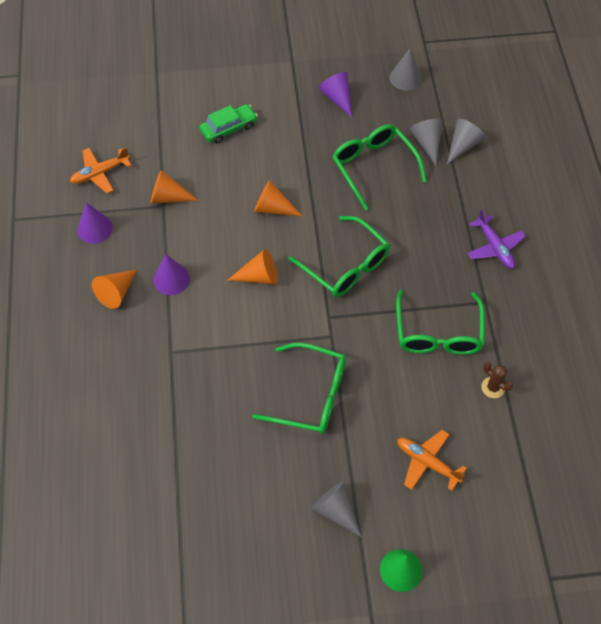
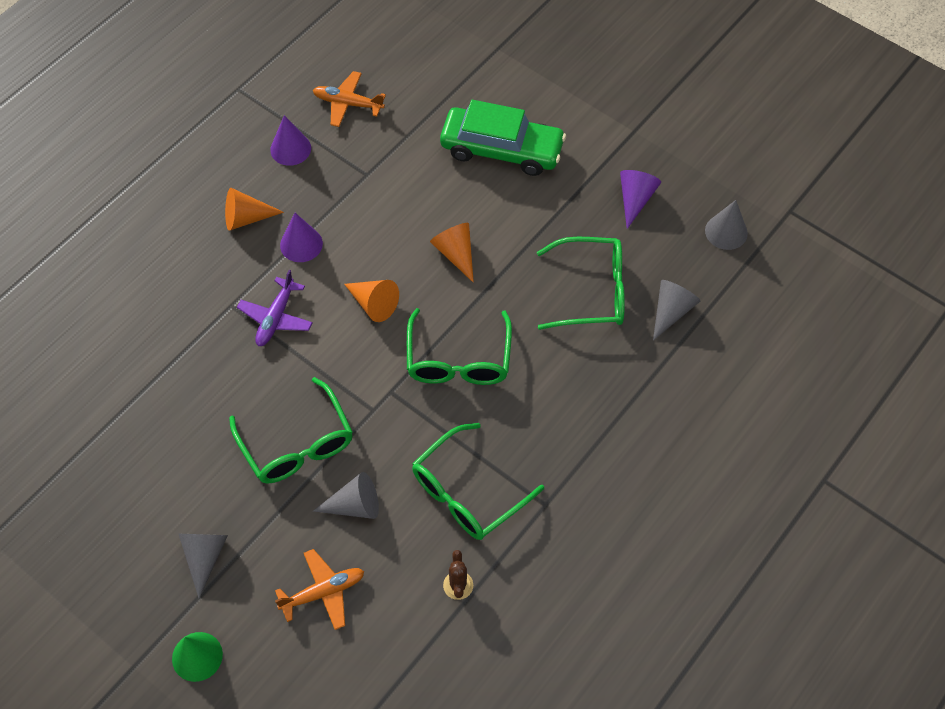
camera: 45 degrees right, 0 degrees up
(168, 197) = (379, 170): orange cone -> none
(229, 128) = (501, 149): green car -> green car, size x1.70
(373, 167) = (592, 291): green glasses -> green glasses turned 75 degrees clockwise
(427, 462) = (323, 592): orange plane -> orange plane turned 75 degrees clockwise
(463, 145) = (704, 342): grey cone -> grey cone (354, 505)
(495, 247) = (616, 464): purple plane -> purple plane (276, 318)

